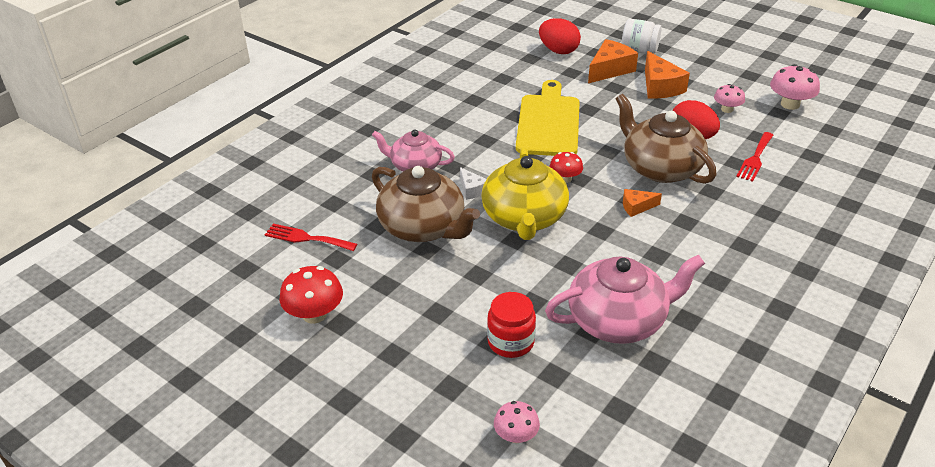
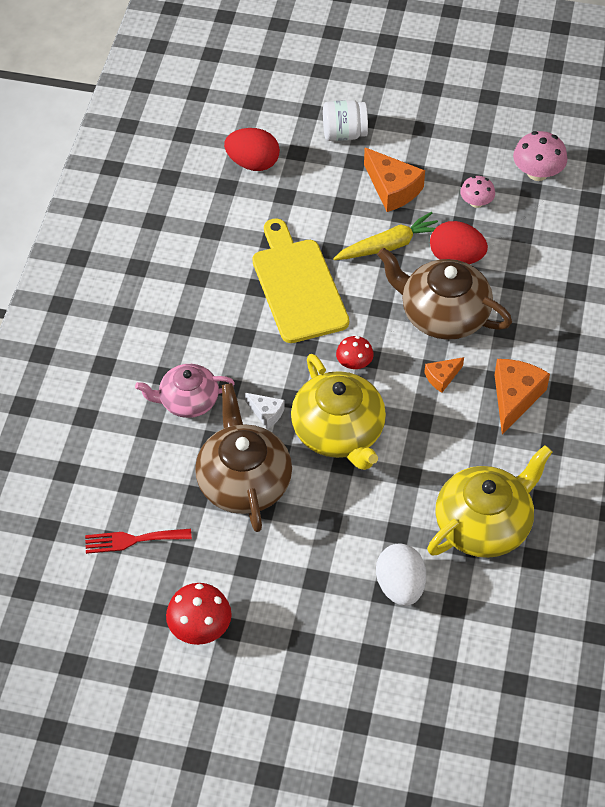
camera: 25 degrees left, 15 degrees up
(423, 227) = (244, 481): brown teapot -> brown teapot turned 120 degrees counterclockwise
(511, 342) = (400, 586): red jar -> white egg
(516, 435) = (452, 680): pink mushroom -> none
(610, 70) = (326, 177): orange cheese -> orange cheese (514, 397)
(618, 320) = (484, 524): pink teapot -> yellow teapot
(638, 117) = (389, 245): none -> yellow carrot
(755, 159) = (530, 268): red fork -> none

